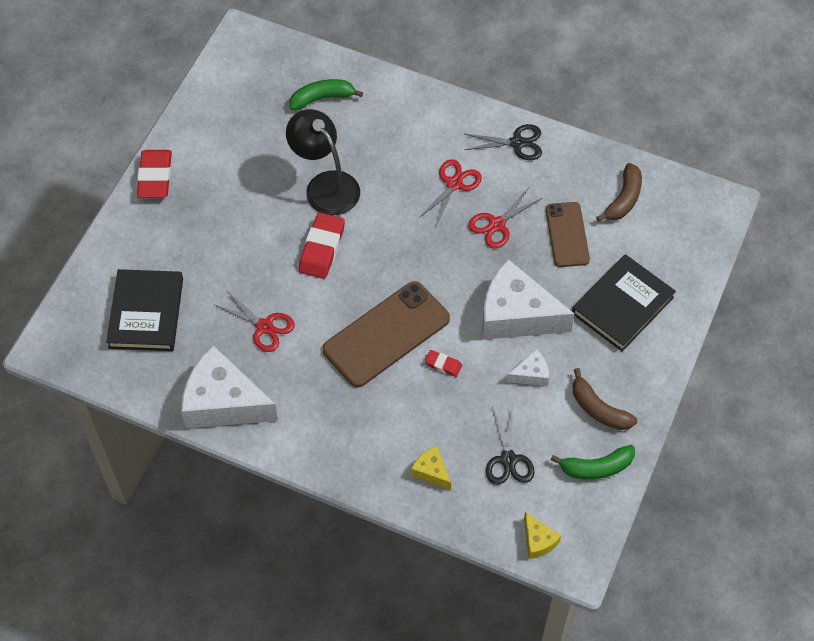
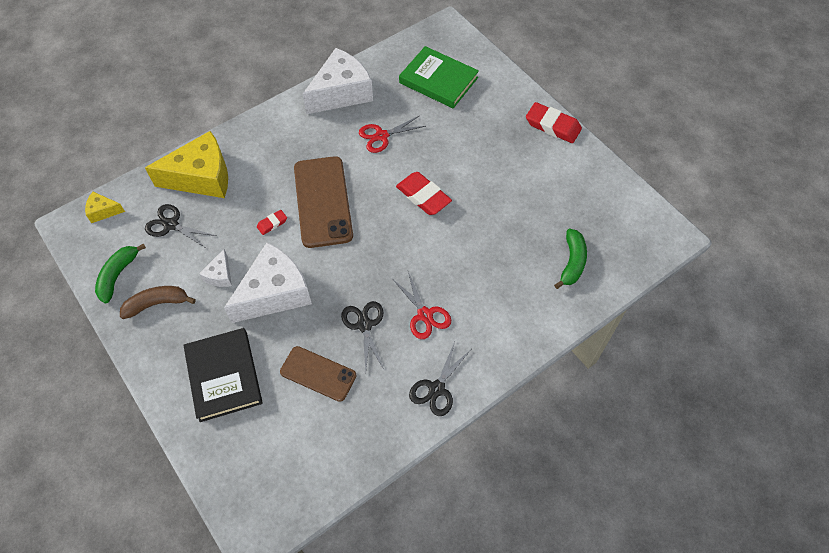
camera: 120 degrees right, 0 degrees up
(146, 313) = (438, 80): black book -> green book
(325, 185) = (480, 224): black lamp -> none
(431, 471) = (201, 177): yellow cheese -> yellow cheese, size x2.22
(497, 224) = (364, 325): red scissors -> black scissors
(624, 199) = (320, 444): brown banana -> none

